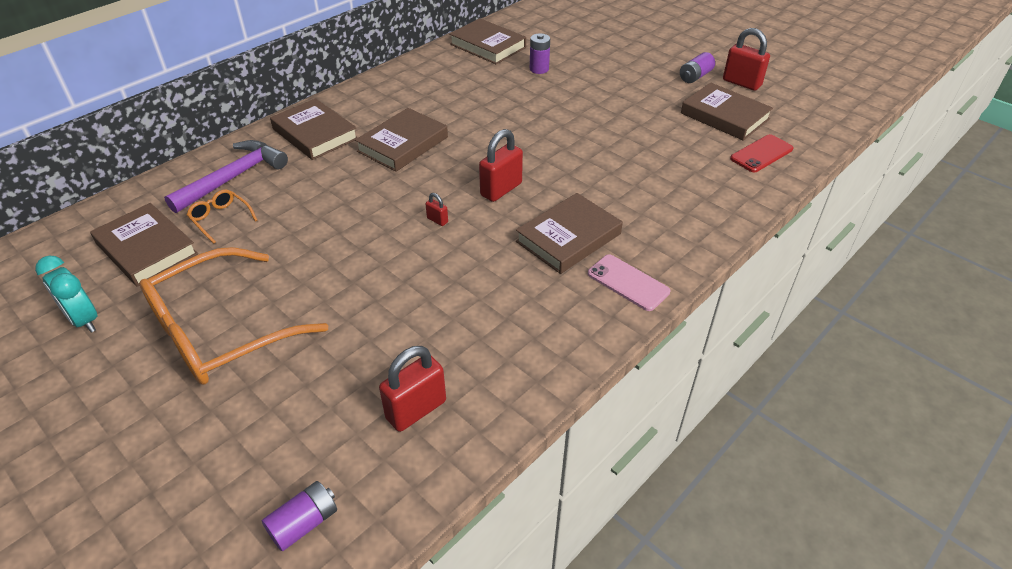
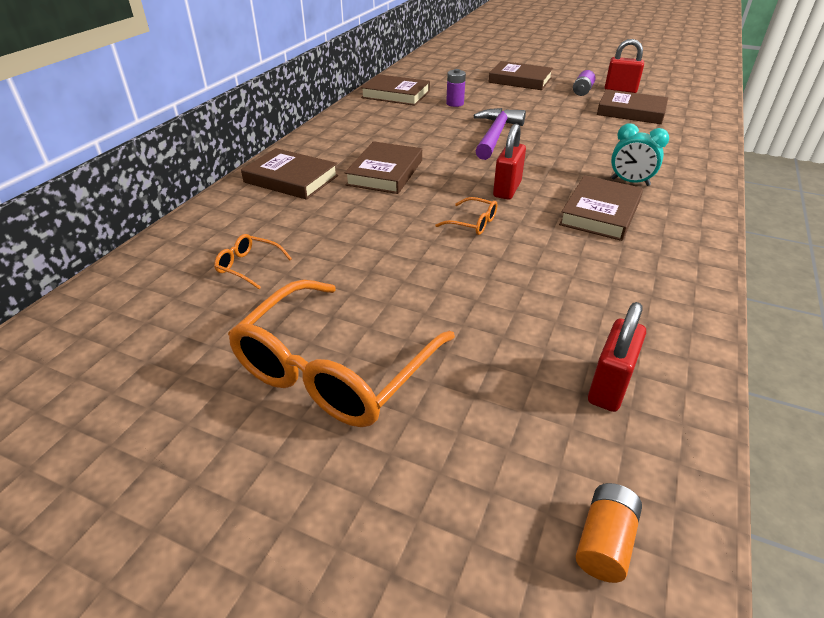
camera: 20 degrees left, 5 degrees down
(84, 320) = (154, 402): turquoise clock -> turquoise clock (630, 182)
(146, 249) = (181, 311): brown book -> brown book (520, 80)
(233, 178) = (234, 228): purple hammer -> purple hammer (495, 135)
(304, 523) = (604, 541): purple battery -> orange battery
(437, 220) = (473, 223): red padlock -> orange glasses
(628, 282) = (683, 235): pink phone -> none
(761, 154) = (683, 130): red phone -> none

